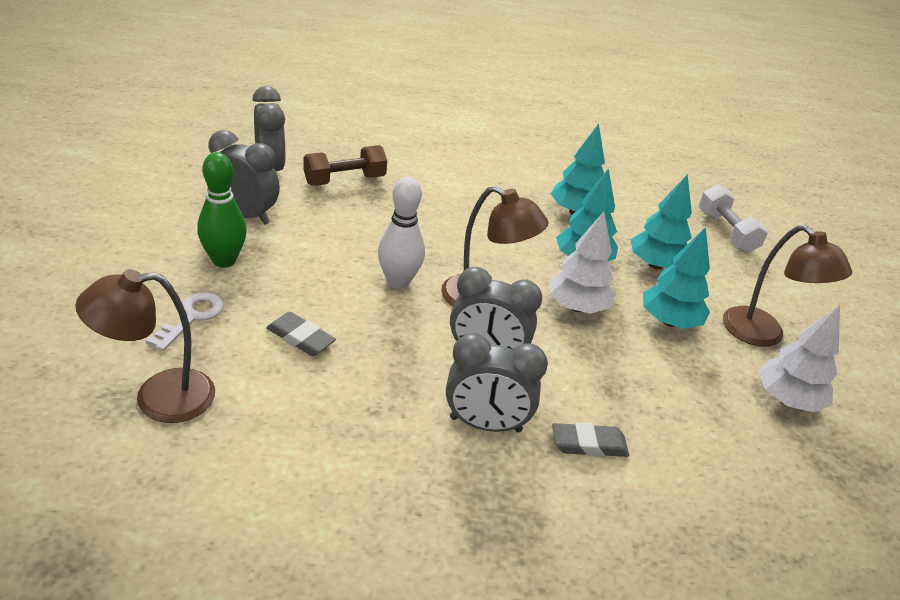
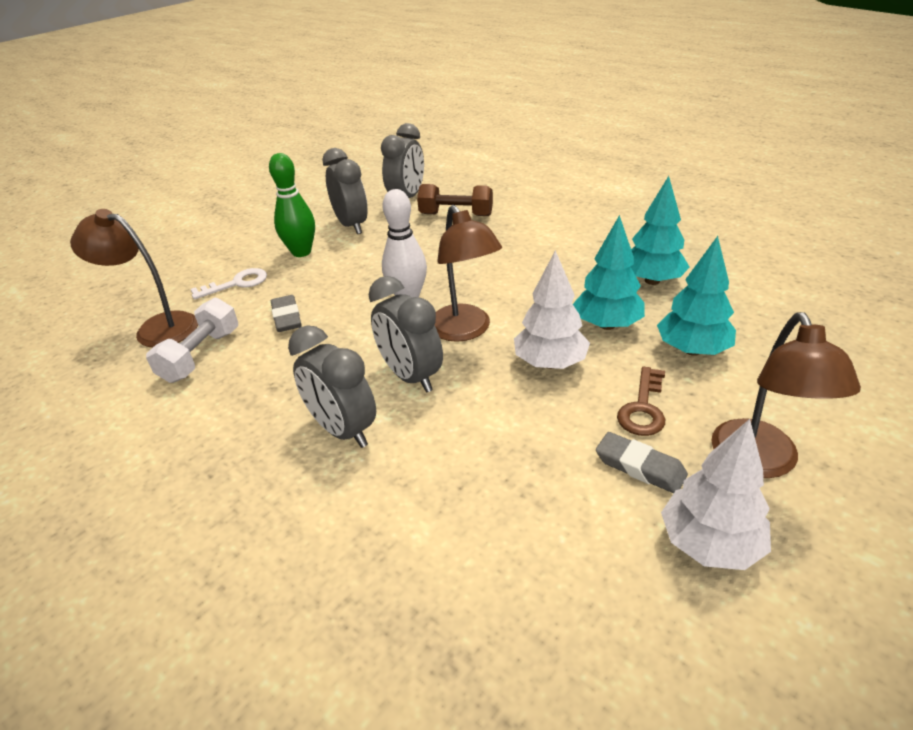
camera: 45 degrees right, 0 degrees up
(588, 444) = (413, 486): grey eraser -> grey eraser (640, 467)
(669, 321) = (643, 408): turquoise tree -> brown key
(726, 232) = (835, 341): white dumbbell -> white dumbbell (201, 355)

